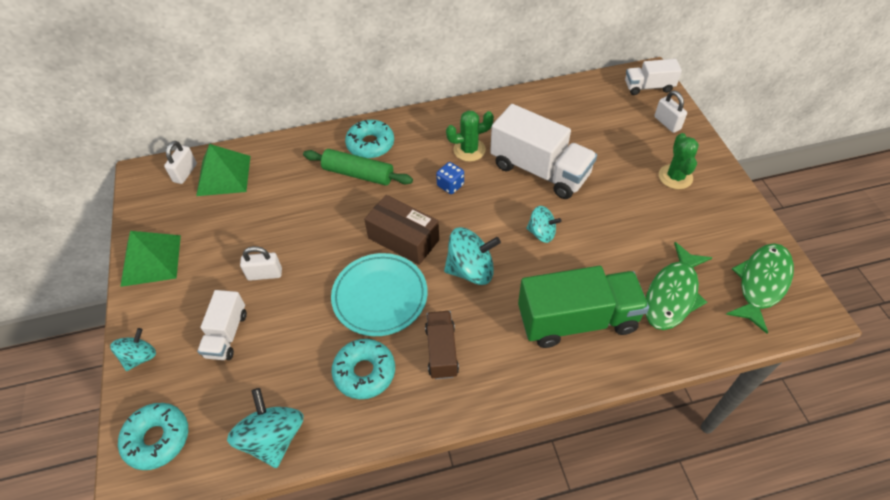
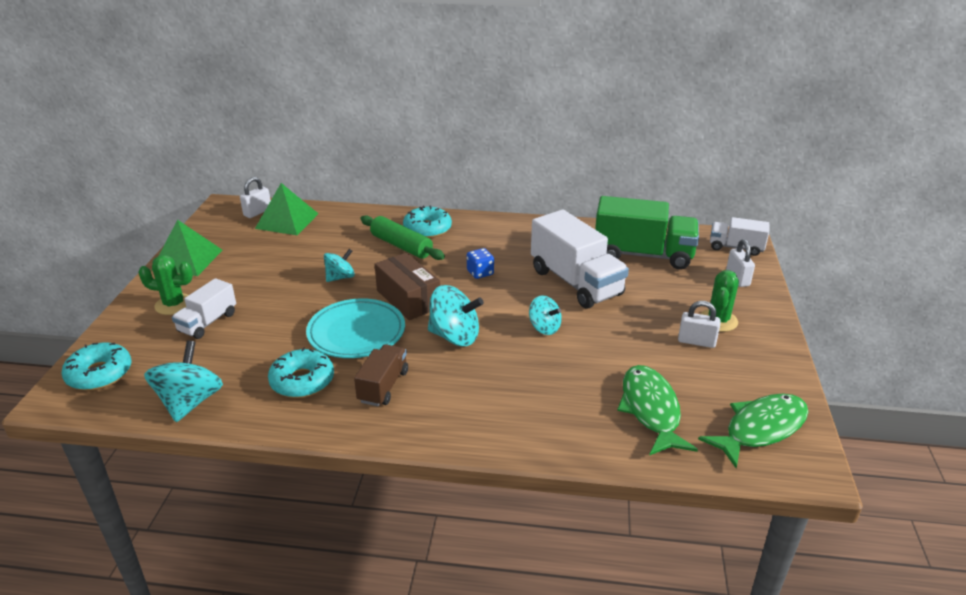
camera: 20 degrees right, 20 degrees down
(140, 357) = (129, 318): turquoise spinning top -> turquoise spinning top (340, 277)
(265, 274) = (270, 292): white padlock -> white padlock (696, 341)
(469, 150) = (516, 253): green cactus -> green cactus (174, 304)
(577, 320) = (533, 401): green truck -> green truck (642, 255)
(672, 294) = (650, 410): green fish -> green fish turned 120 degrees clockwise

